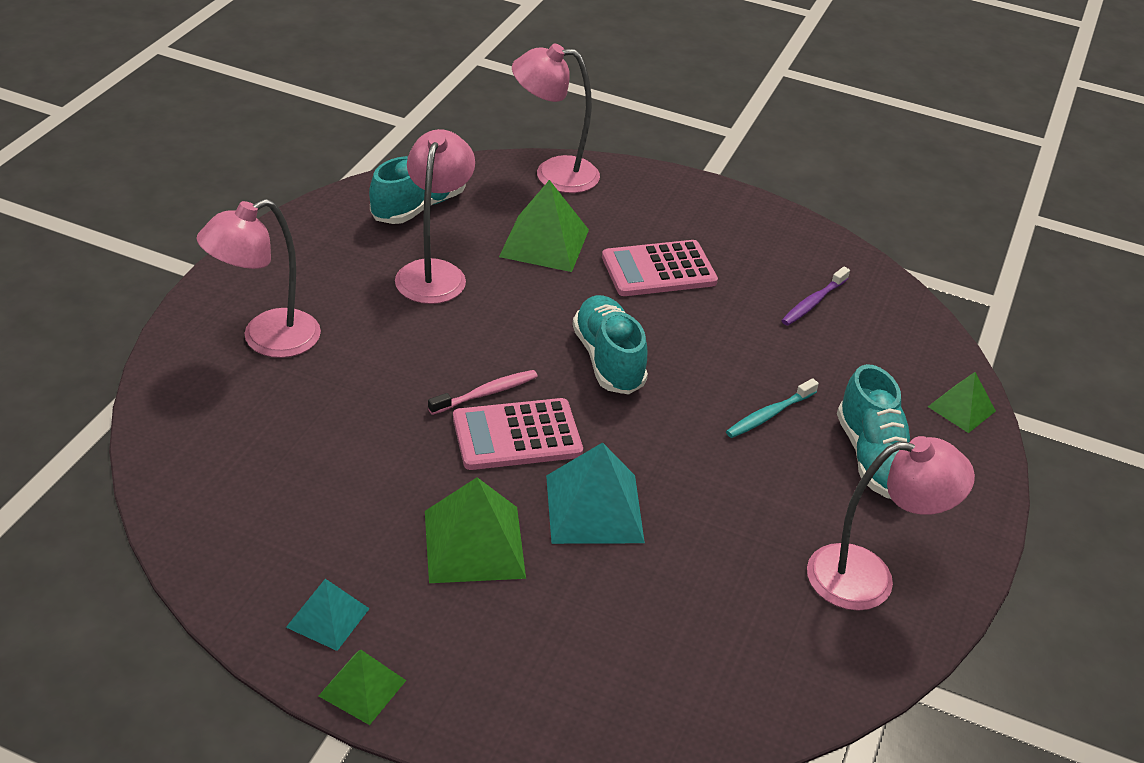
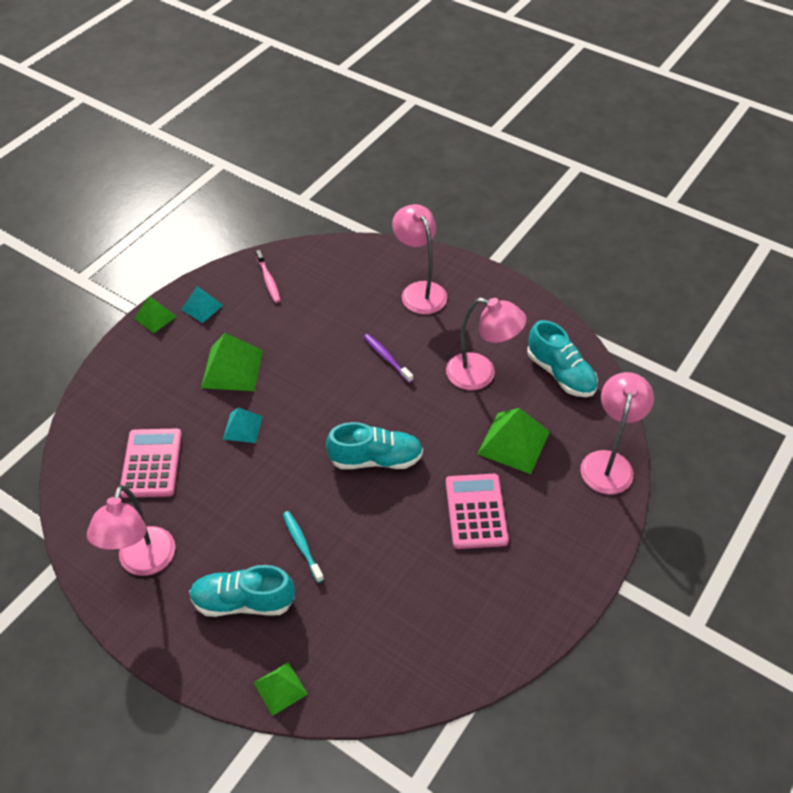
camera: 105 degrees right, 10 degrees up
(486, 393) = (354, 388): pink toothbrush -> pink toothbrush (268, 280)
(517, 435) = (313, 399): pink calculator -> pink calculator (151, 463)
(594, 508) = (242, 427): turquoise pyramid -> turquoise pyramid, size x0.60
(813, 302) = (425, 615): purple toothbrush -> purple toothbrush (386, 358)

